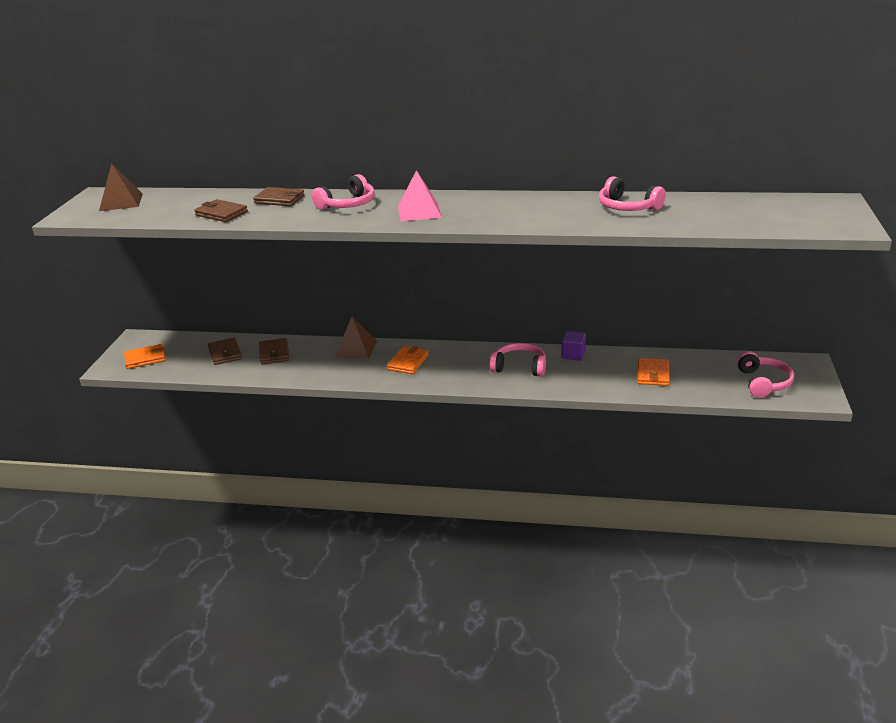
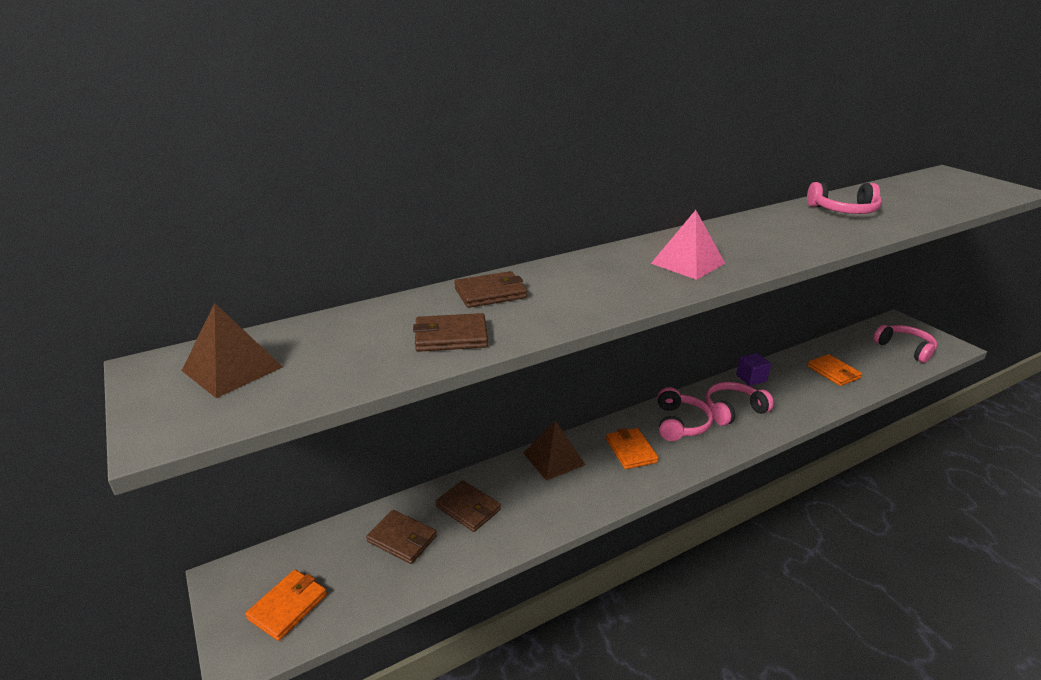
camera: 40 degrees left, 0 degrees up
(348, 204) = (591, 276): pink headphones -> pink headphones (680, 423)

